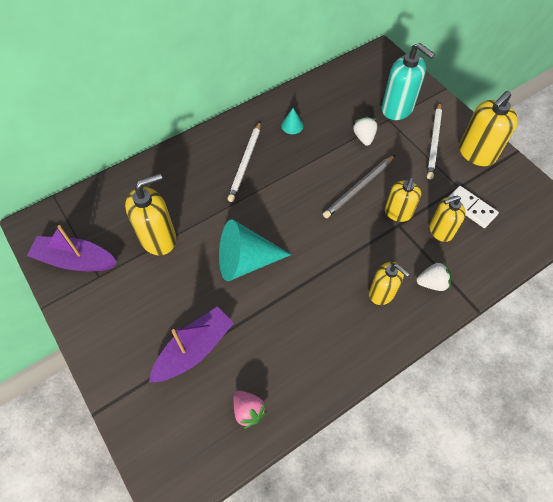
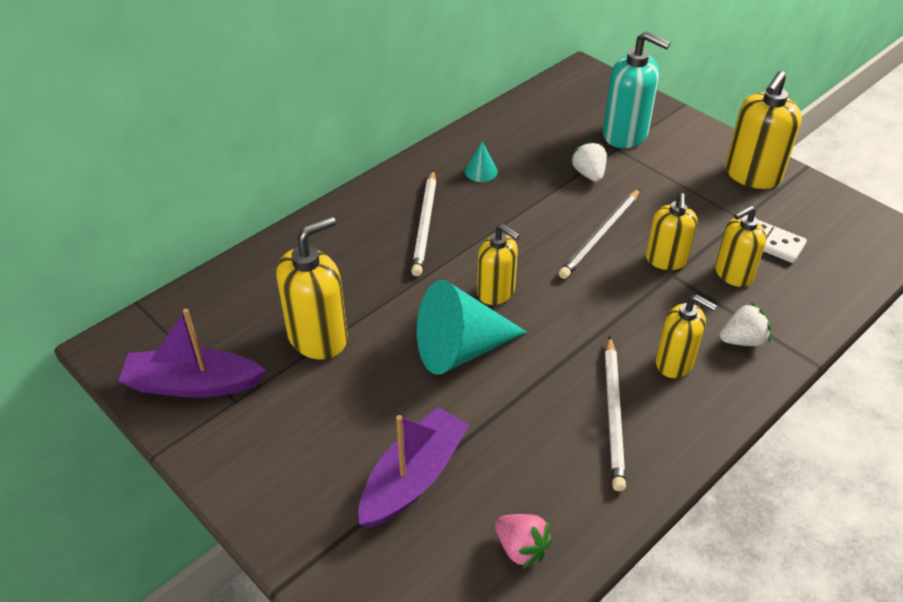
camera: 10 degrees left, 15 degrees down
(279, 221) = (496, 292): none -> yellow soap dispenser
(434, 142) = (689, 168): white pencil -> white pencil (613, 414)

